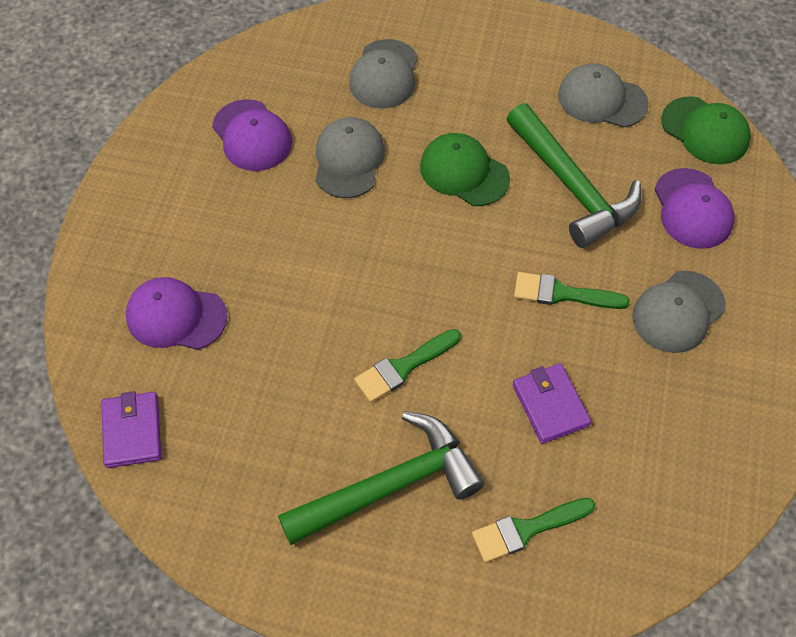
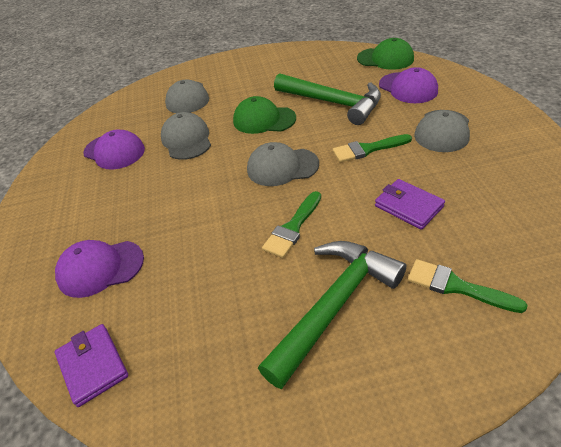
camera: 20 degrees left, 15 degrees down
(526, 529) = (456, 286): green brush -> green brush turned 75 degrees clockwise
(602, 99) = (320, 66): grey cap -> grey cap (282, 167)

